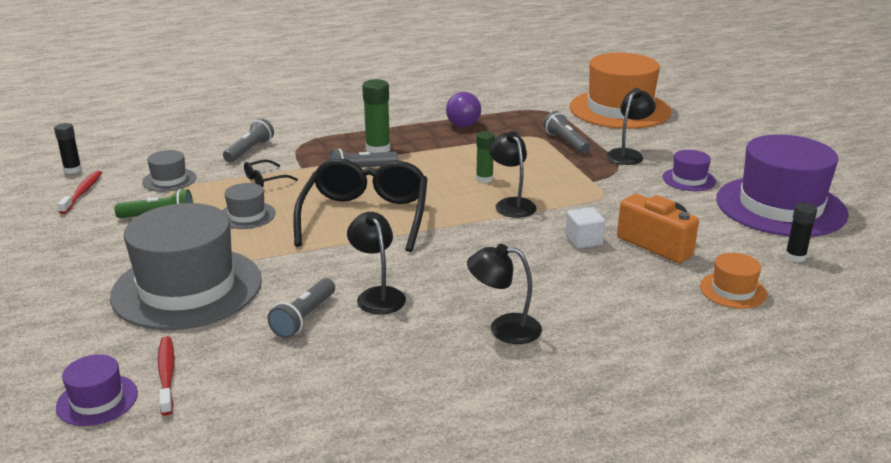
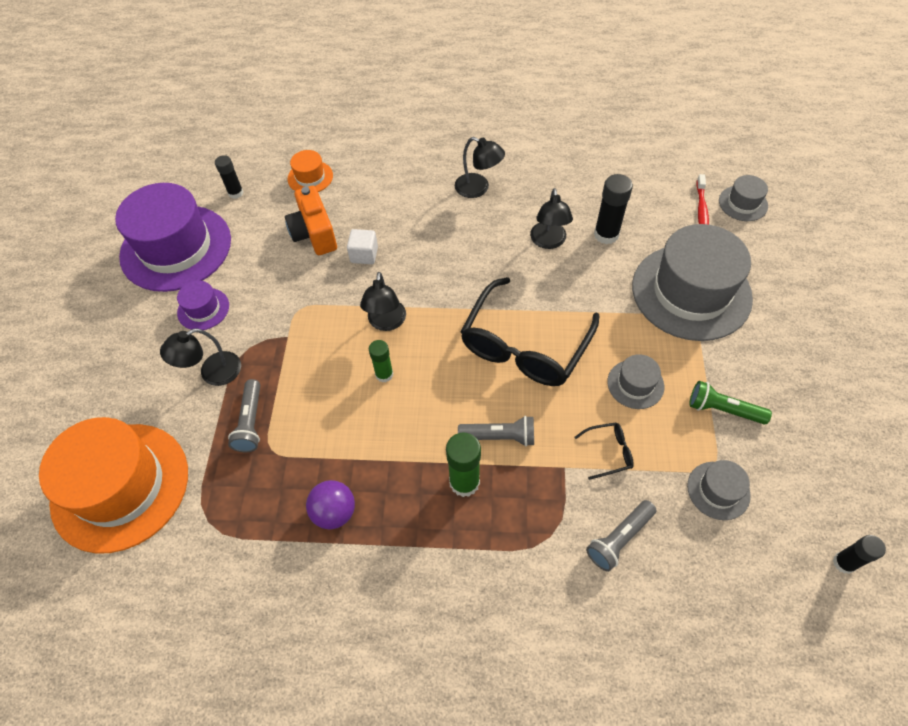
camera: 155 degrees left, 30 degrees up
(82, 192) = (816, 493): red toothbrush -> none
(97, 400) = (743, 203): purple hat -> grey hat
(304, 318) = (606, 234): grey flashlight -> black glue stick

